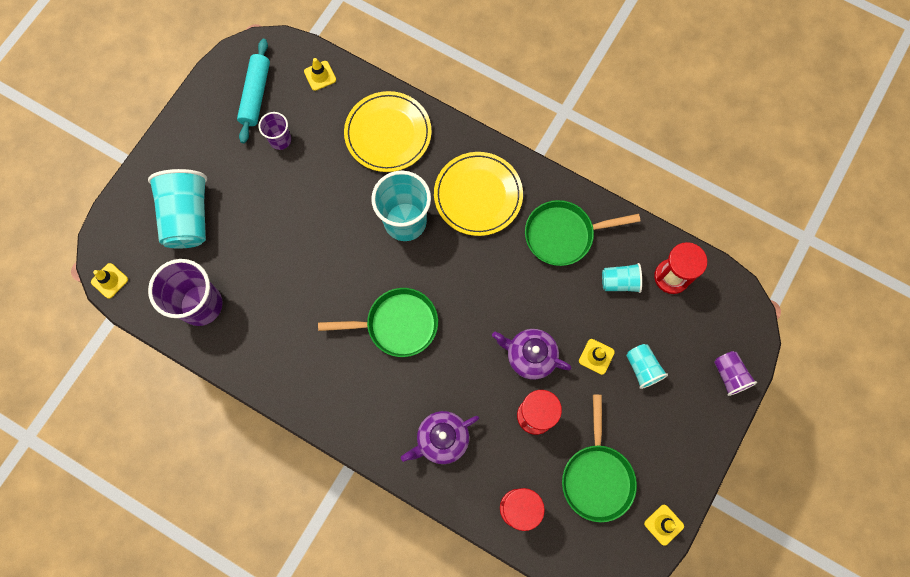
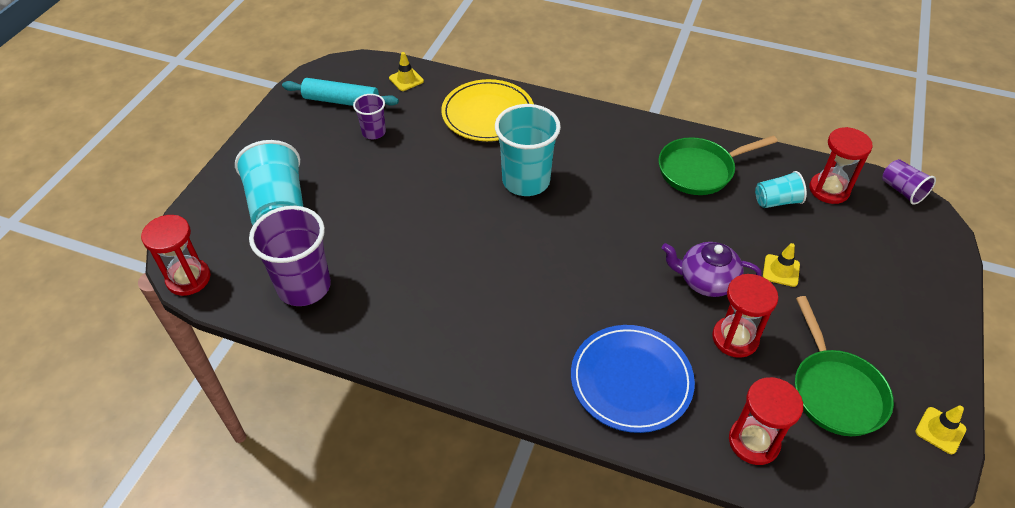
camera: 10 degrees left, 25 degrees down
(109, 280) = (188, 278): yellow traffic cone -> red hourglass
(256, 95) = (341, 101): turquoise rolling pin -> turquoise rolling pin turned 75 degrees counterclockwise
(397, 324) = (543, 273): green pan -> none
(441, 439) = (631, 380): purple teapot -> blue plate
(478, 195) = (597, 150): yellow plate -> none
(642, 368) = (837, 274): turquoise cup -> none
(729, 375) = (935, 266): purple cup -> purple cup (902, 190)

